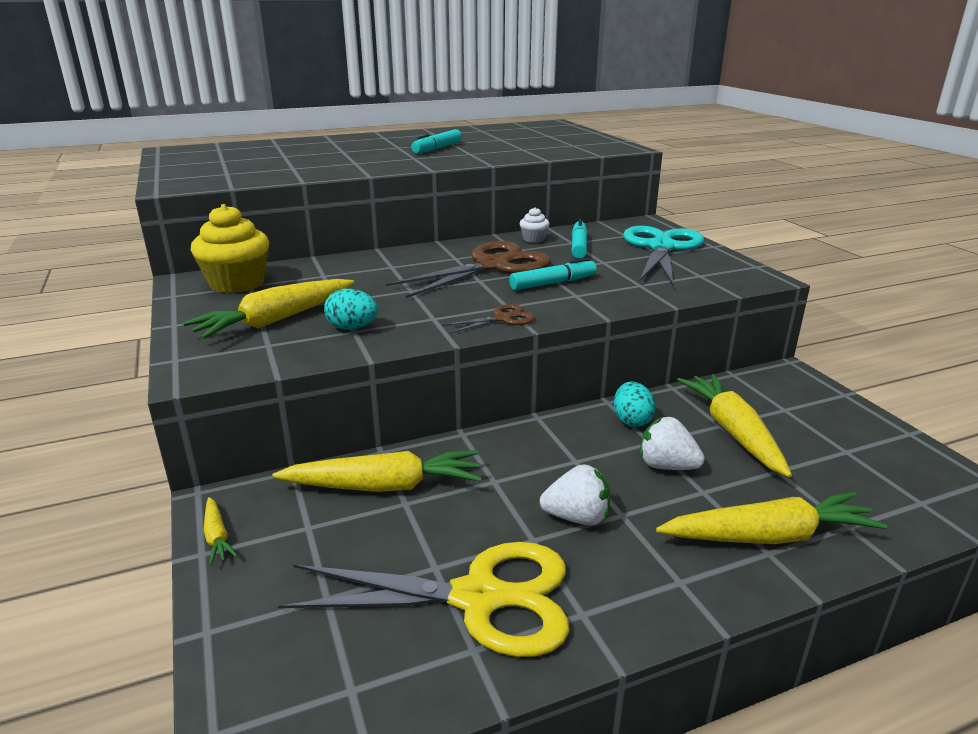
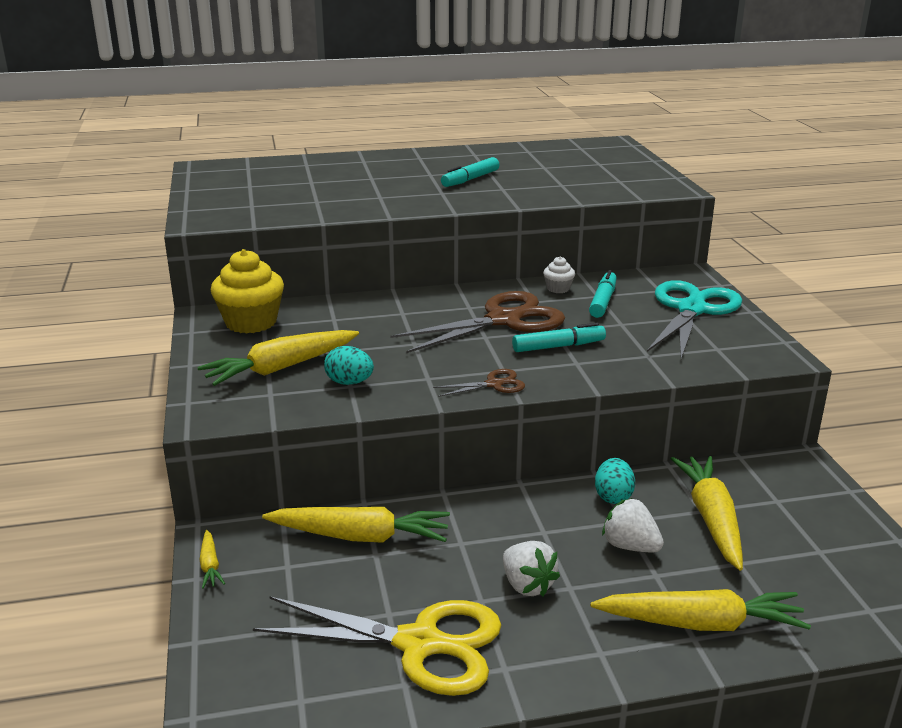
camera: 10 degrees right, 0 degrees up
(577, 517) = (527, 585): white strawberry -> white strawberry turned 45 degrees clockwise

